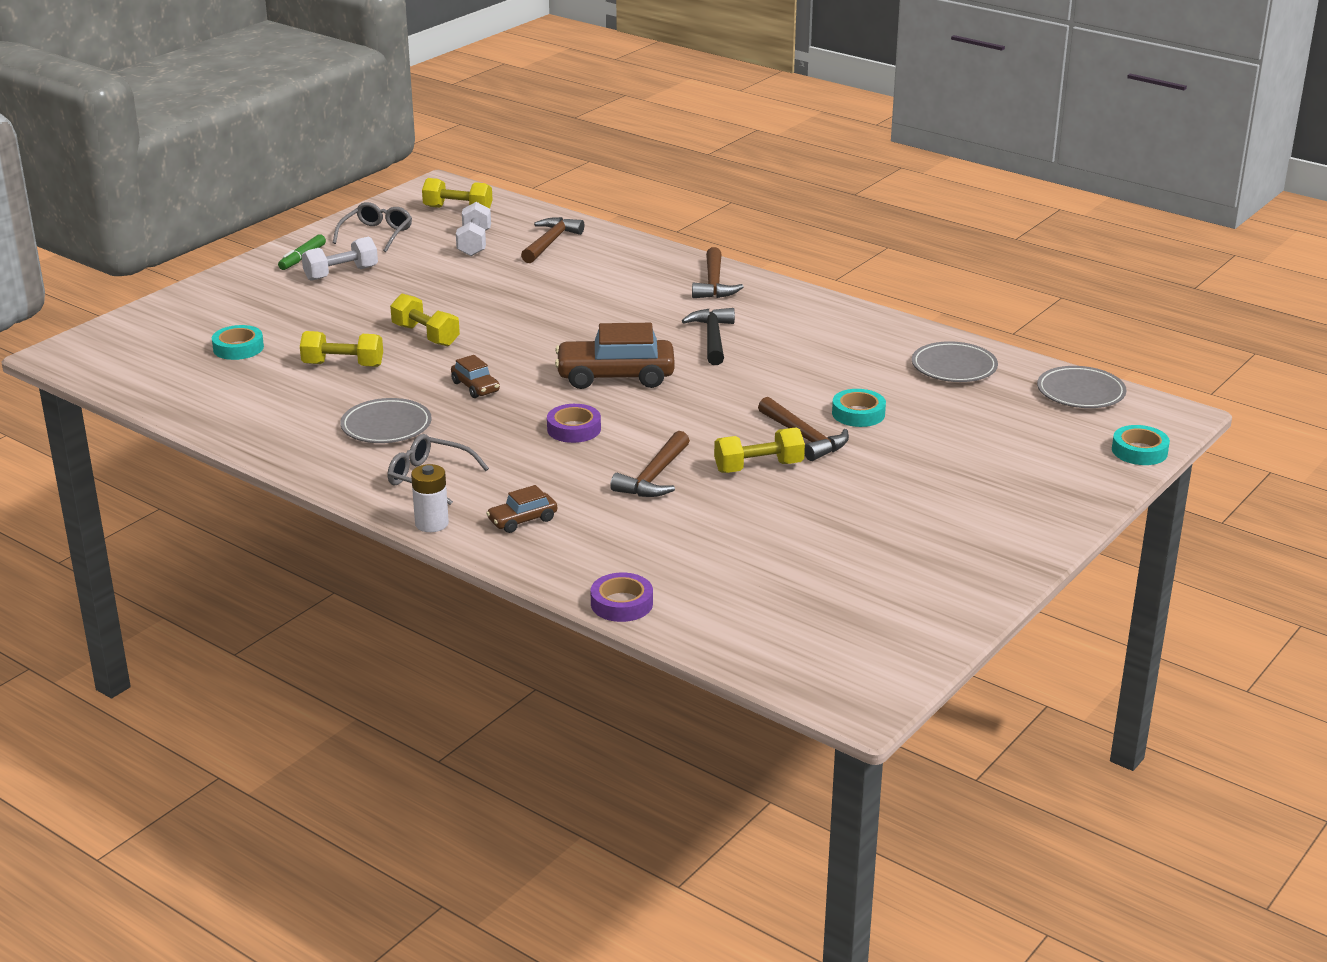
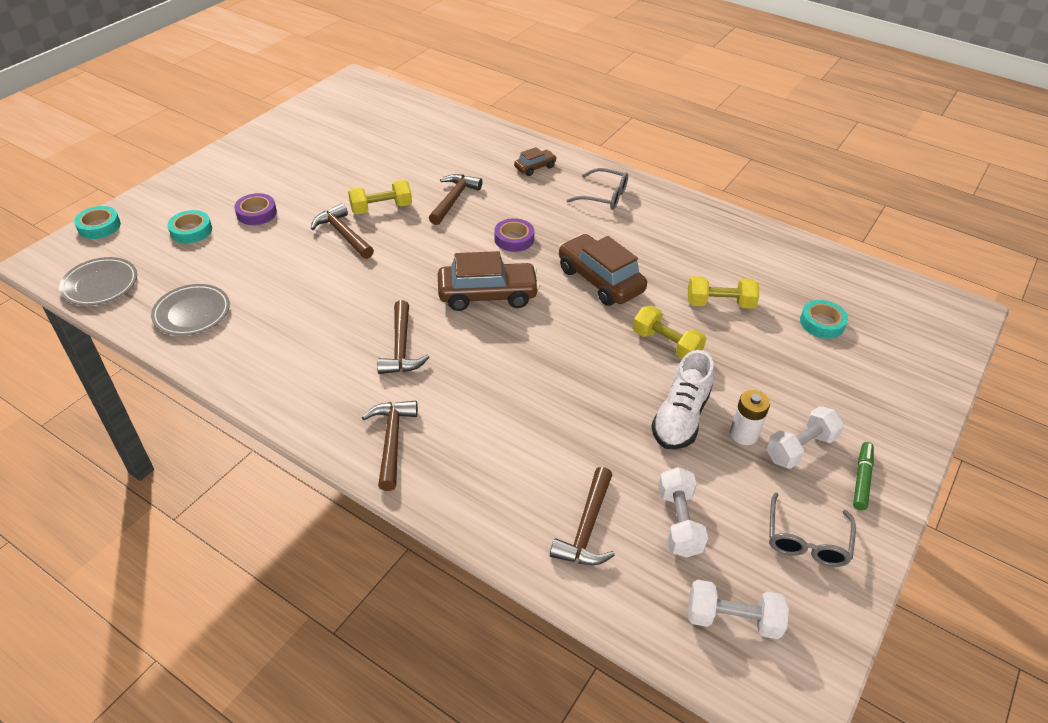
camera: 175 degrees right, 15 degrees up
(386, 426) = (652, 239): grey plate -> none
(431, 524) = (590, 164): white battery -> white battery (743, 434)
(440, 291) = (680, 418): none -> white shoe
(458, 209) = (732, 619): yellow dumbbell -> white dumbbell
(475, 387) = (600, 280): brown car -> brown car, size x1.95
(621, 603) = (470, 121): purple tape -> purple tape (256, 213)
(713, 338) = (401, 347): black hammer -> brown hammer
(858, 413) = (295, 258): turquoise tape -> turquoise tape (191, 231)

